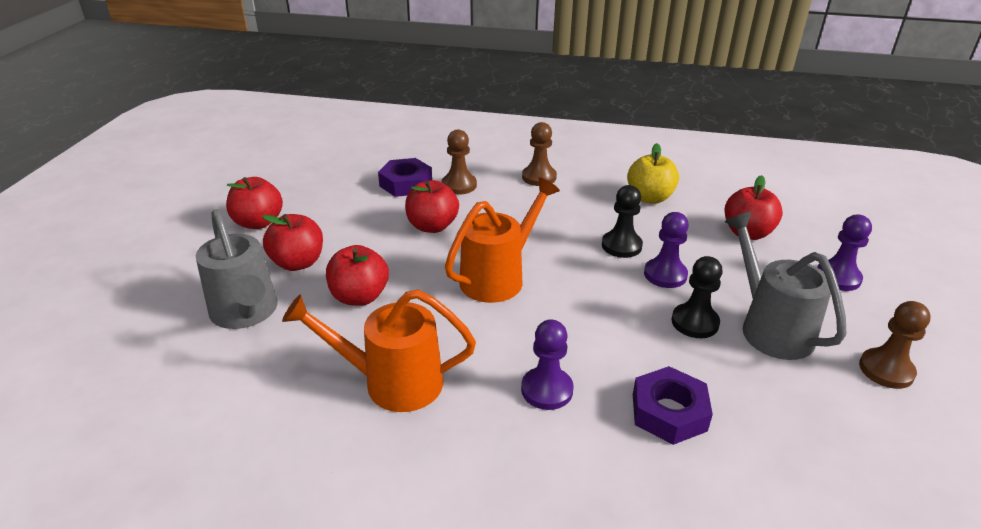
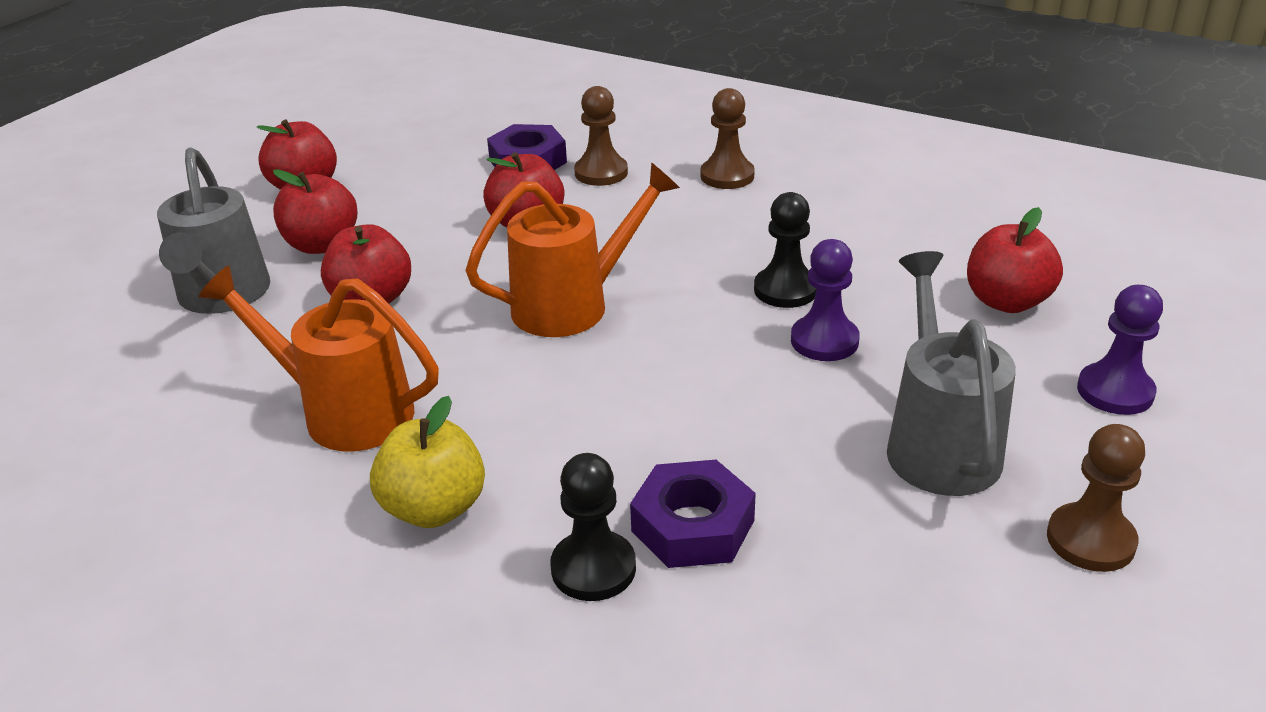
camera: 20 degrees right, 0 degrees up
(547, 390) = (540, 462): purple pawn -> none
(649, 198) = (881, 227): yellow apple -> yellow apple (434, 508)
(695, 322) = (822, 414): black pawn -> black pawn (593, 568)

